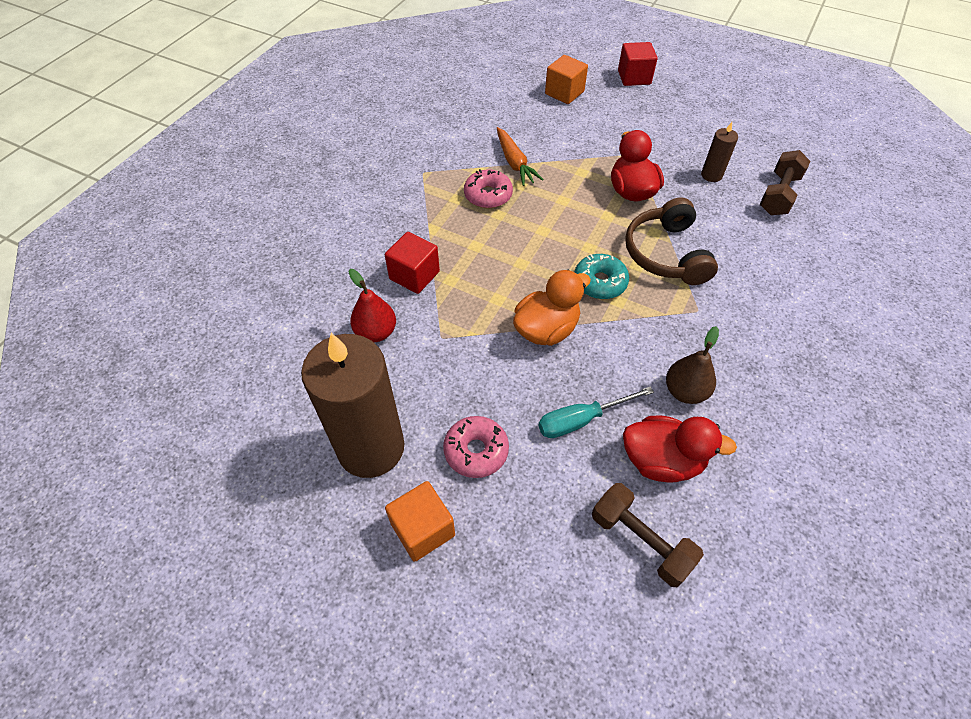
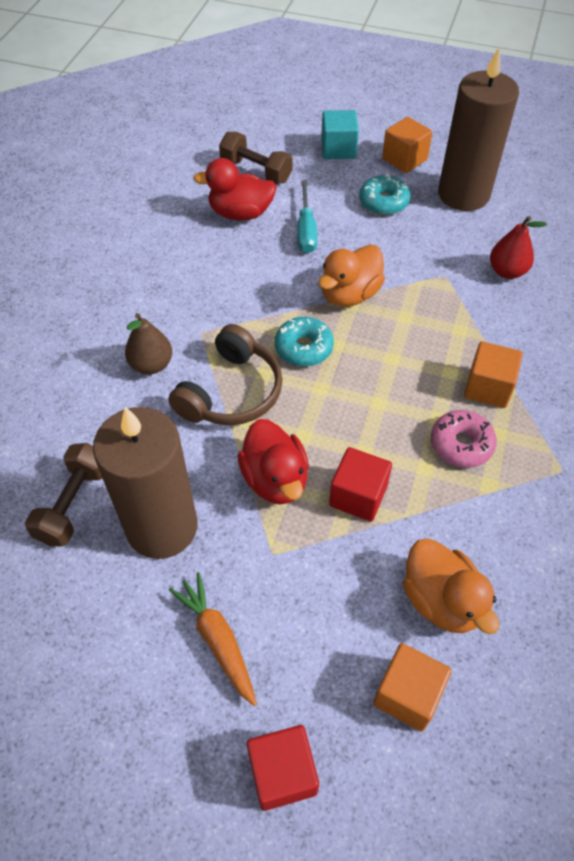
camera: 170 degrees right, 0 degrees up
(414, 275) = (500, 329): red cube -> red cube (358, 496)
(449, 230) = (488, 388): none -> orange cube
(476, 451) = (383, 202): pink donut -> turquoise donut
(513, 570) = (338, 149): none -> turquoise cube
(514, 163) = (445, 507): orange carrot -> orange carrot (218, 640)
(533, 123) = (441, 600): none -> orange duck
(581, 420) = (306, 230): turquoise screwdriver -> turquoise screwdriver turned 120 degrees clockwise
(666, 254) = (231, 392): brown headphones -> brown headphones turned 45 degrees clockwise
(685, 391) = (219, 261): brown pear -> brown pear (151, 365)
(711, 175) = (162, 527): brown candle -> brown candle, size x2.31

